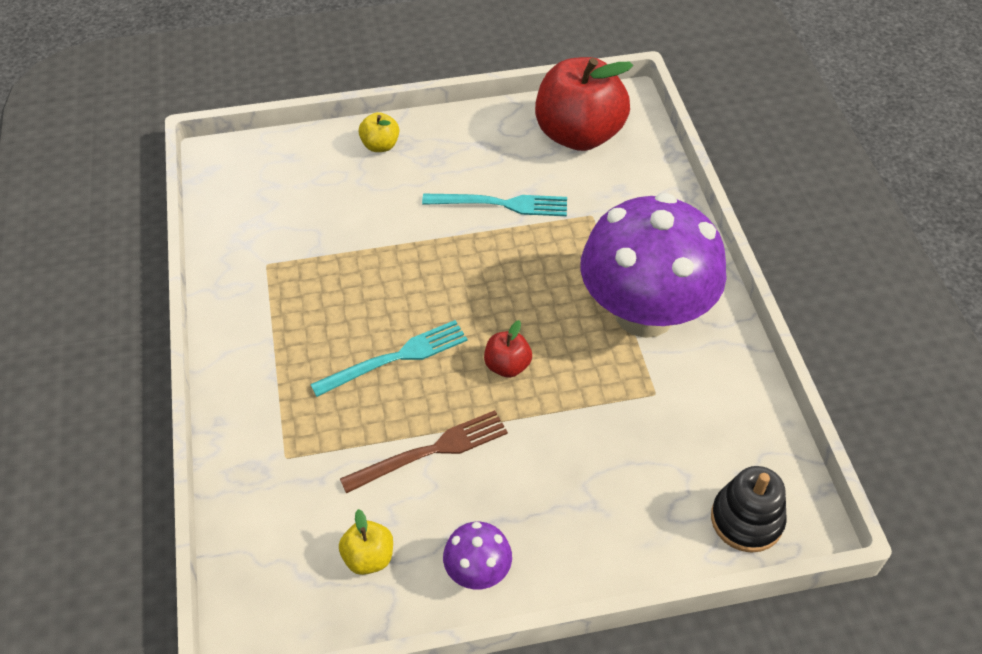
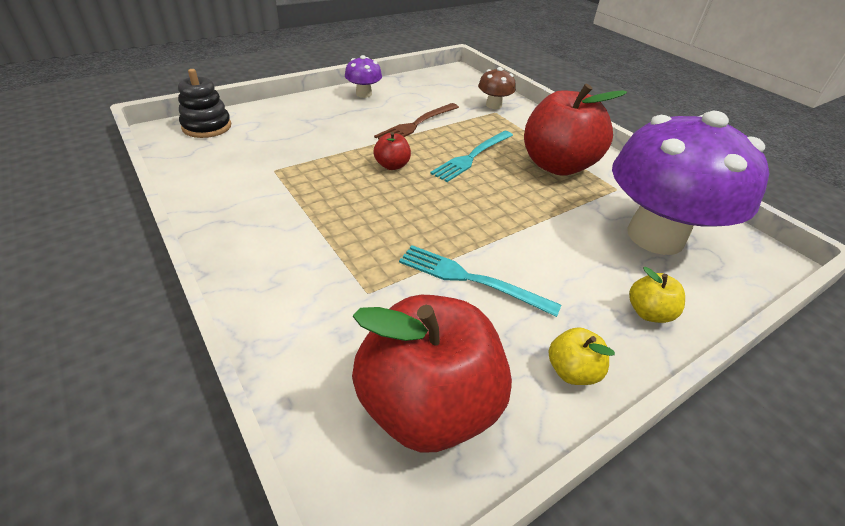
camera: 155 degrees right, 10 degrees down
(273, 477) = (493, 105): none -> brown mushroom
(300, 316) = (557, 165): none -> red apple
(368, 557) = (421, 91): yellow apple -> yellow apple (572, 371)
(501, 204) = (471, 279): turquoise fork -> turquoise fork turned 45 degrees clockwise
(644, 313) = (290, 215): purple mushroom -> purple mushroom (655, 236)

